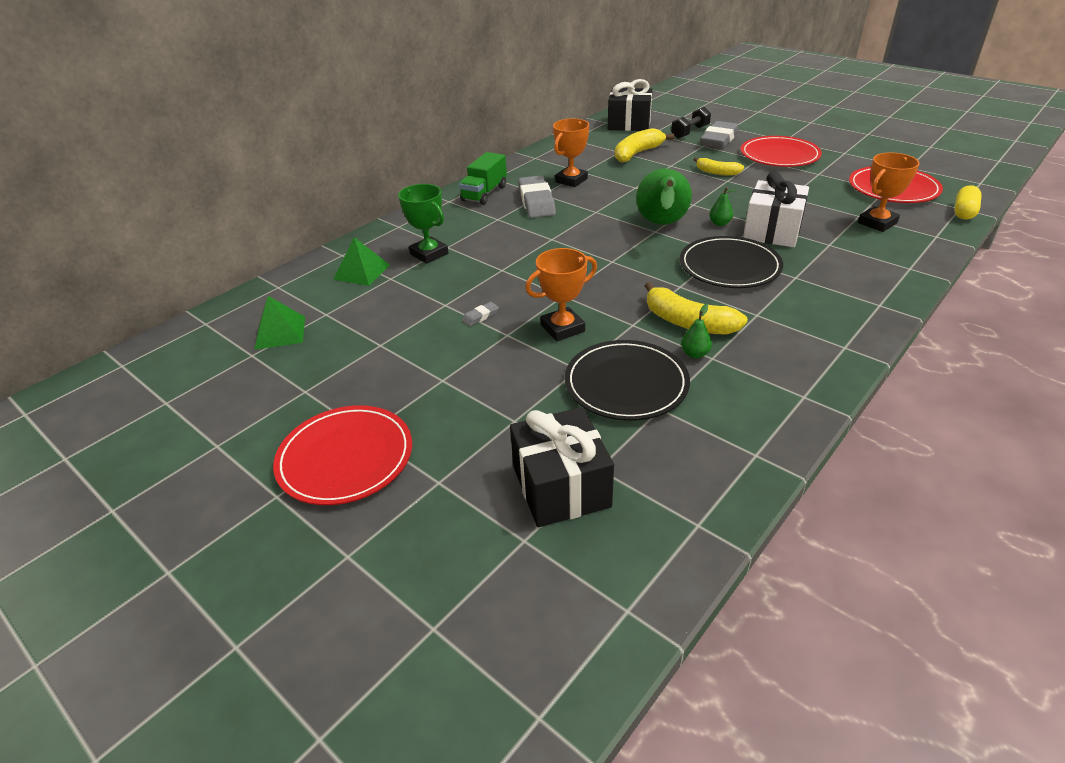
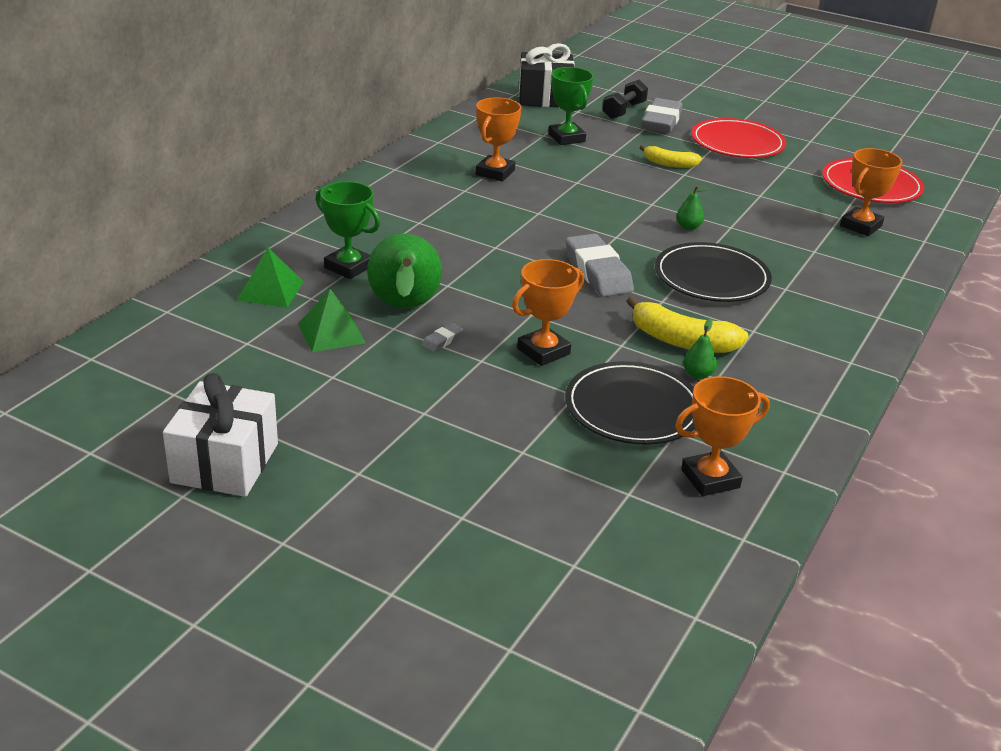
camera: 15 degrees left, 5 degrees down
(280, 332) = (198, 366): green pyramid -> green pyramid (331, 333)
(345, 458) = (345, 499): red plate -> none
(484, 193) = (389, 189): green truck -> none
(536, 202) = (460, 200): grey eraser -> grey eraser (598, 272)
(561, 486) = (595, 513): black gift -> none
(637, 153) = (566, 138): yellow banana -> green trophy
(662, 225) = (622, 229): green pear -> green pear (404, 308)
(680, 458) = (710, 479): none -> orange trophy
(772, 231) = (749, 236): white gift -> white gift (225, 463)
(964, 212) = (949, 213): yellow capsule -> none

